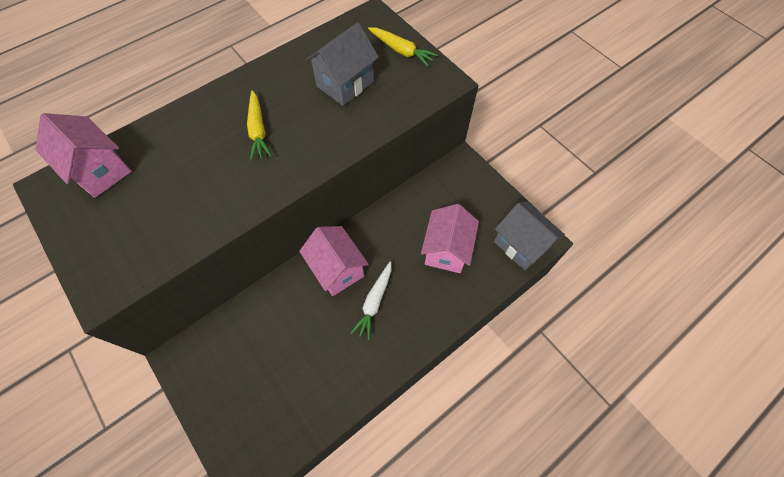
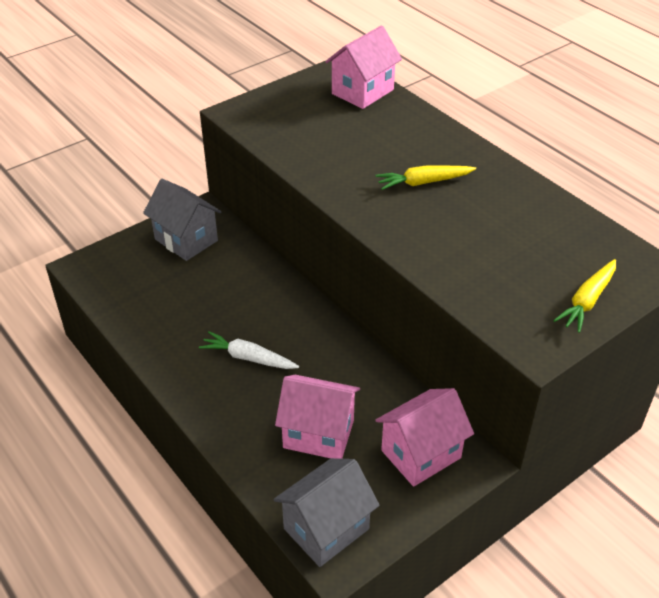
camera: 90 degrees right, 20 degrees down
(337, 269) = (293, 323): pink house -> pink house (421, 454)
(345, 84) = (510, 247): grey house -> grey house (186, 240)

